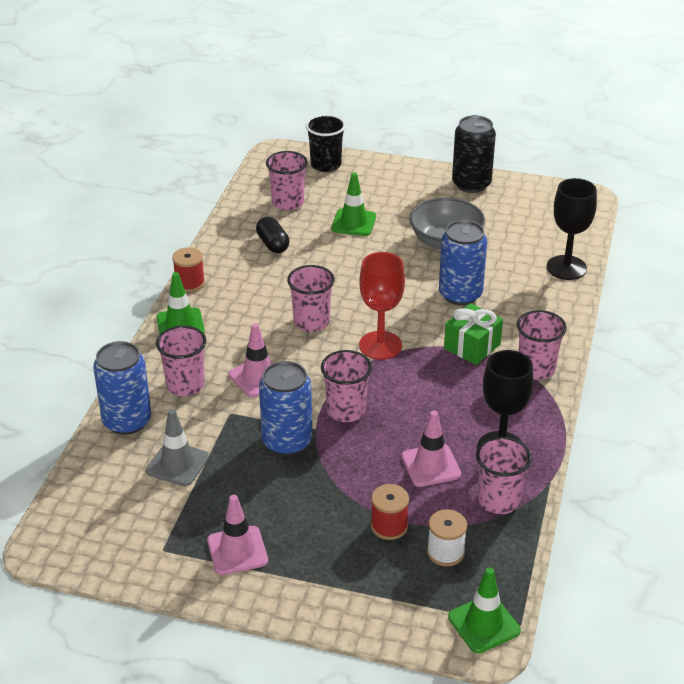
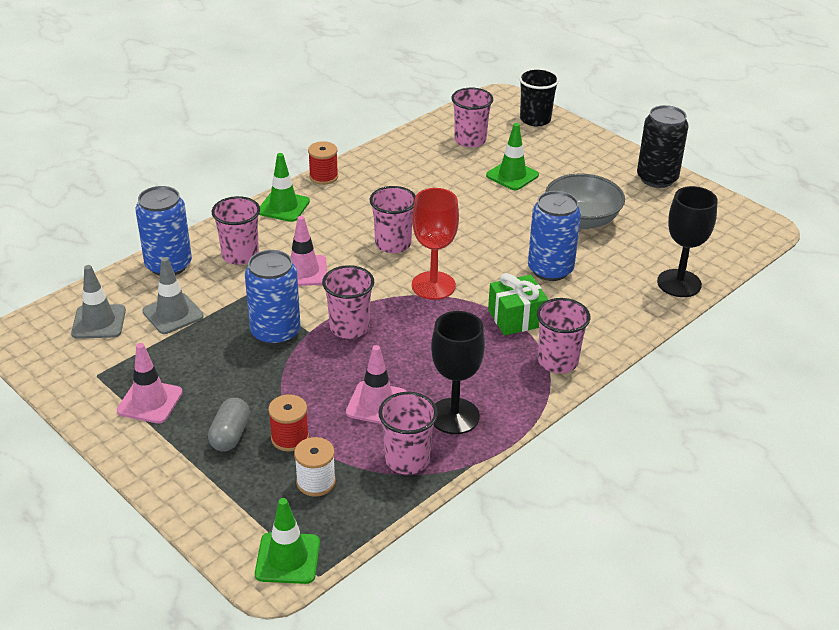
camera: 30 degrees right, 0 degrees up
(114, 501) = (99, 322): none -> grey traffic cone
(273, 244) = (423, 169): black capsule -> none
(337, 547) = (230, 435): none -> grey capsule

